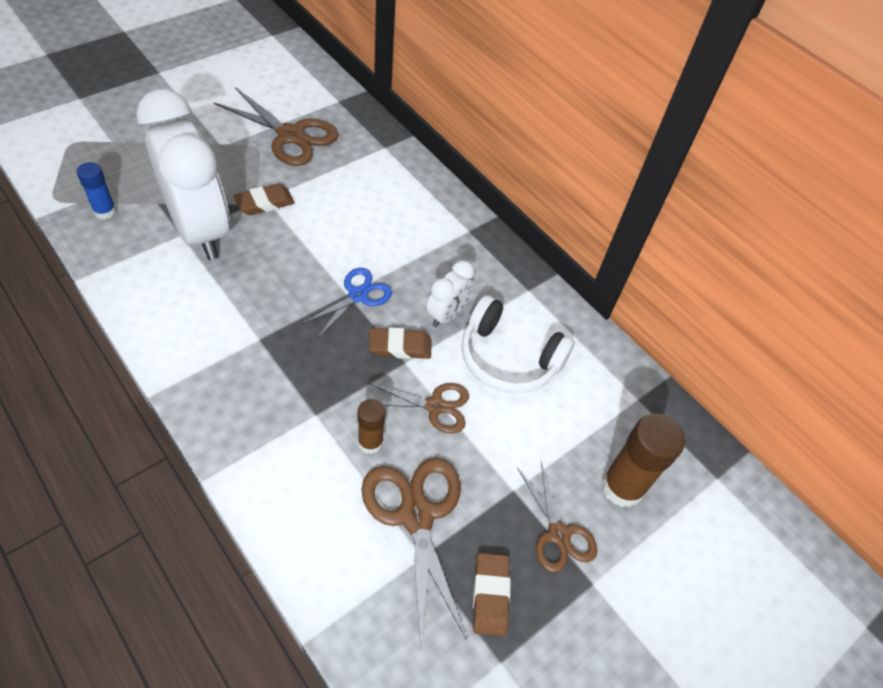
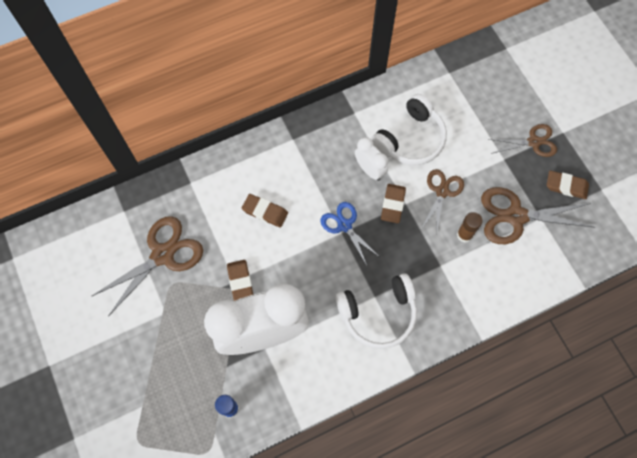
camera: 70 degrees left, 15 degrees up
(234, 345) = (378, 314): none -> white headphones
(361, 215) = (265, 212): none -> brown eraser
(622, 487) = (507, 100): brown glue stick -> none

